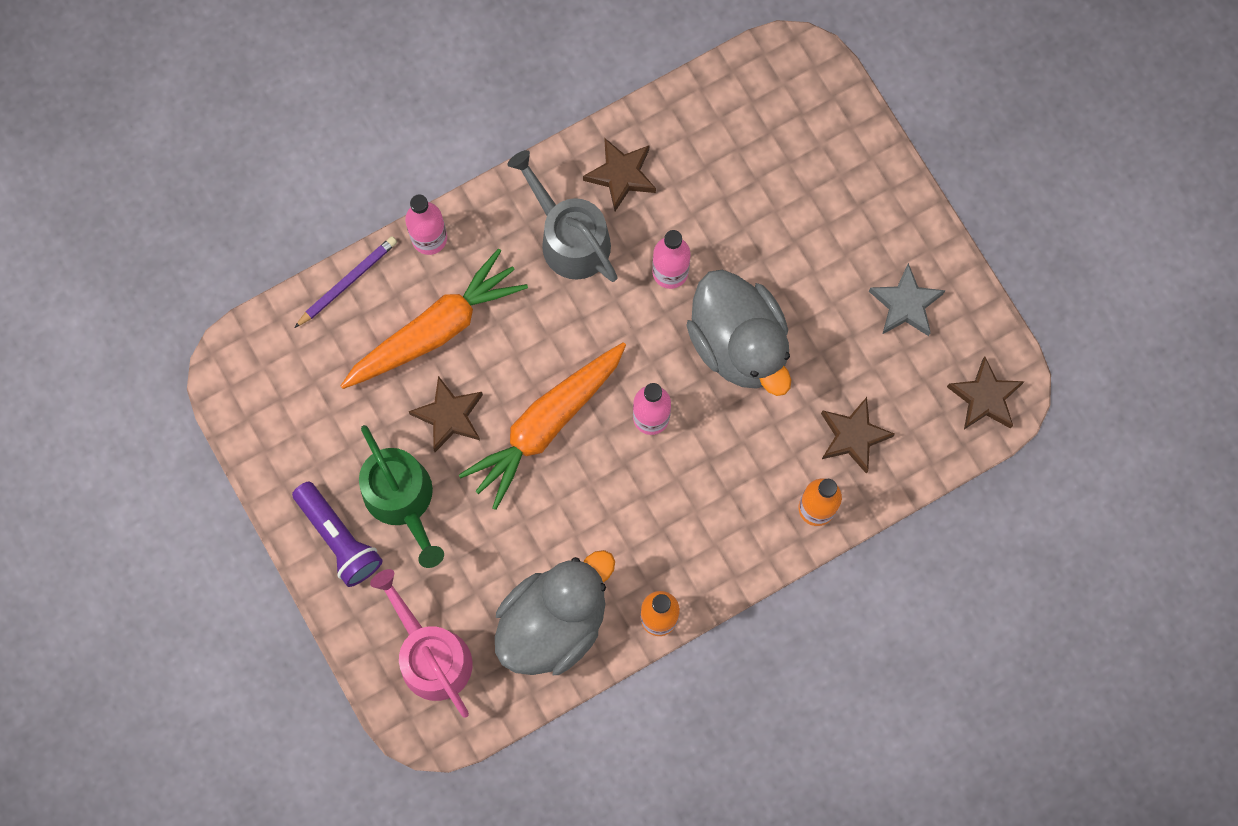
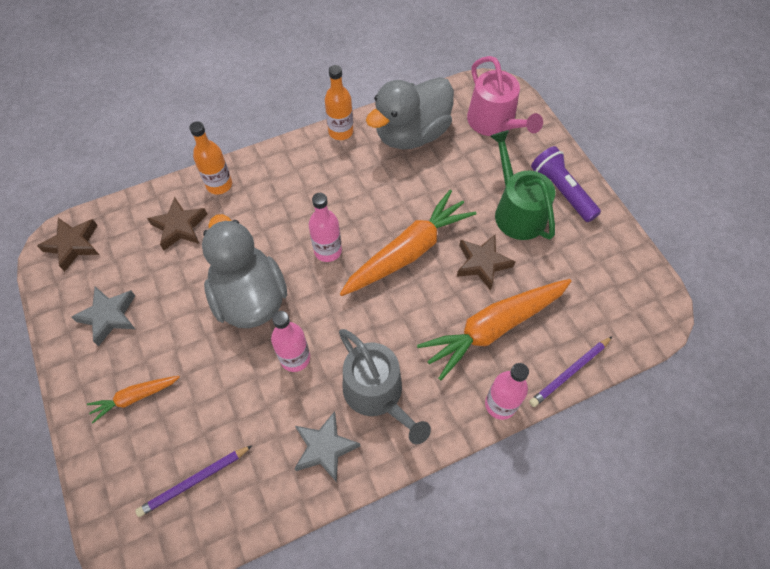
camera: 175 degrees left, 15 degrees down
(621, 175) = (325, 448): brown star -> grey star
(754, 131) = (194, 481): none -> purple pencil
(844, 211) = (135, 397): none -> orange carrot

